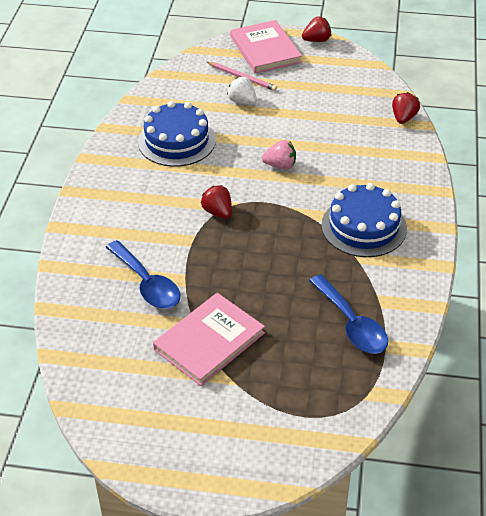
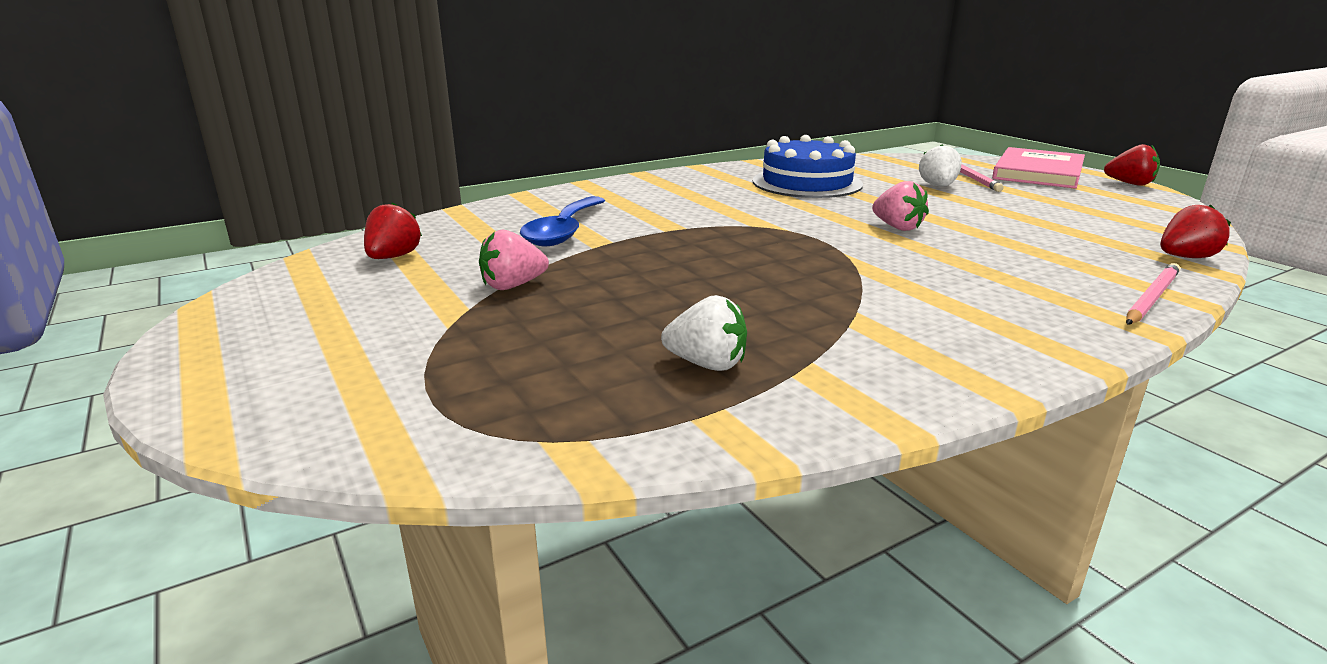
camera: 50 degrees right, 20 degrees down
(209, 341) = (513, 286): pink book -> pink strawberry
(218, 212) = (747, 225): red strawberry -> red strawberry (393, 257)
(351, 324) = (707, 364): blue spoon -> white strawberry
(364, 226) = (924, 303): blue cake -> none
(422, 165) = (1151, 298): none -> pink pencil

